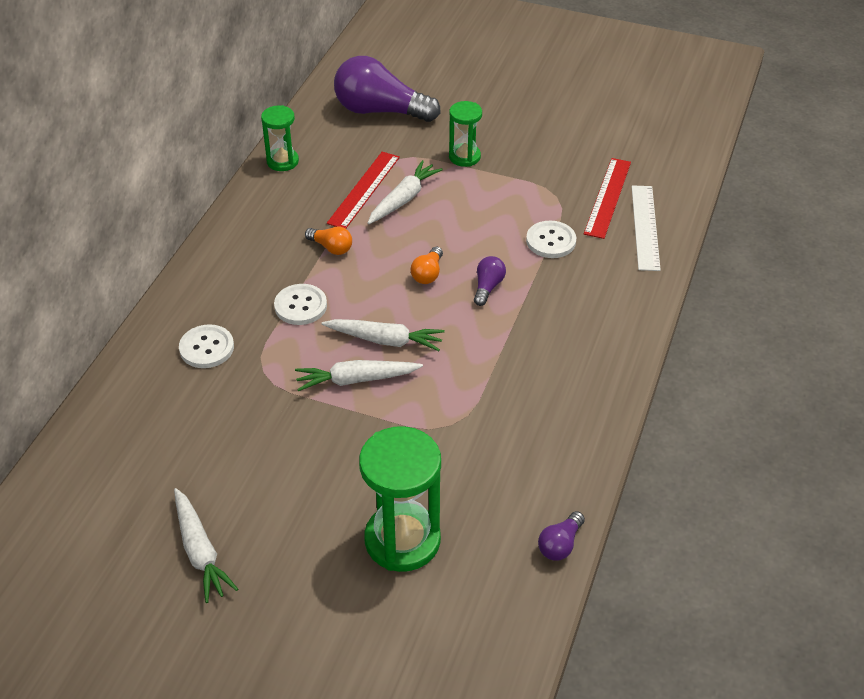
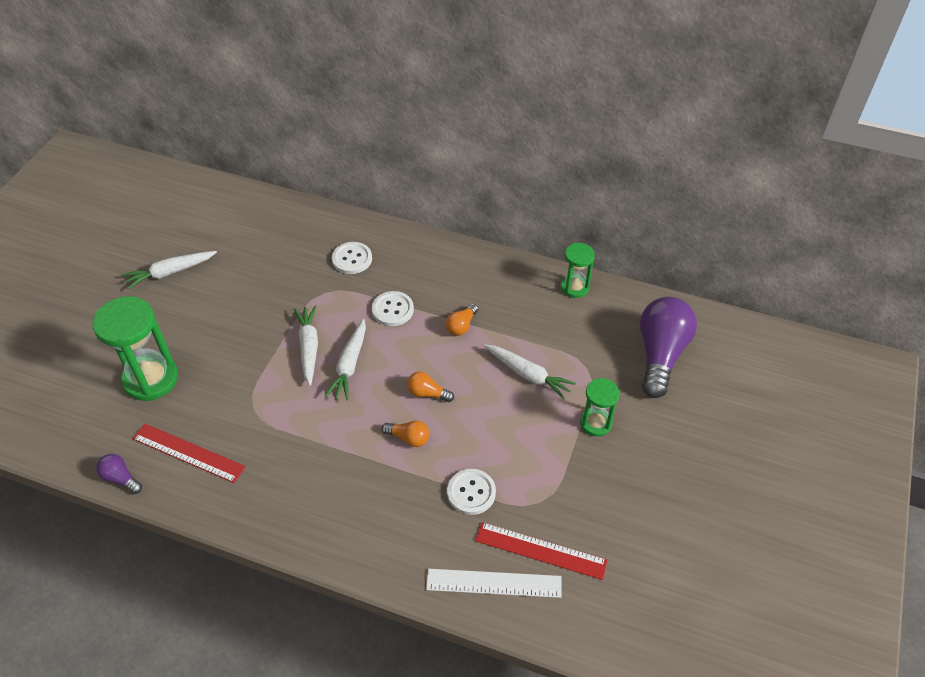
camera: 90 degrees right, 5 degrees up
(364, 189) = (539, 345): red ruler -> red ruler (188, 453)
(488, 287) = (409, 438): purple light bulb -> orange light bulb

